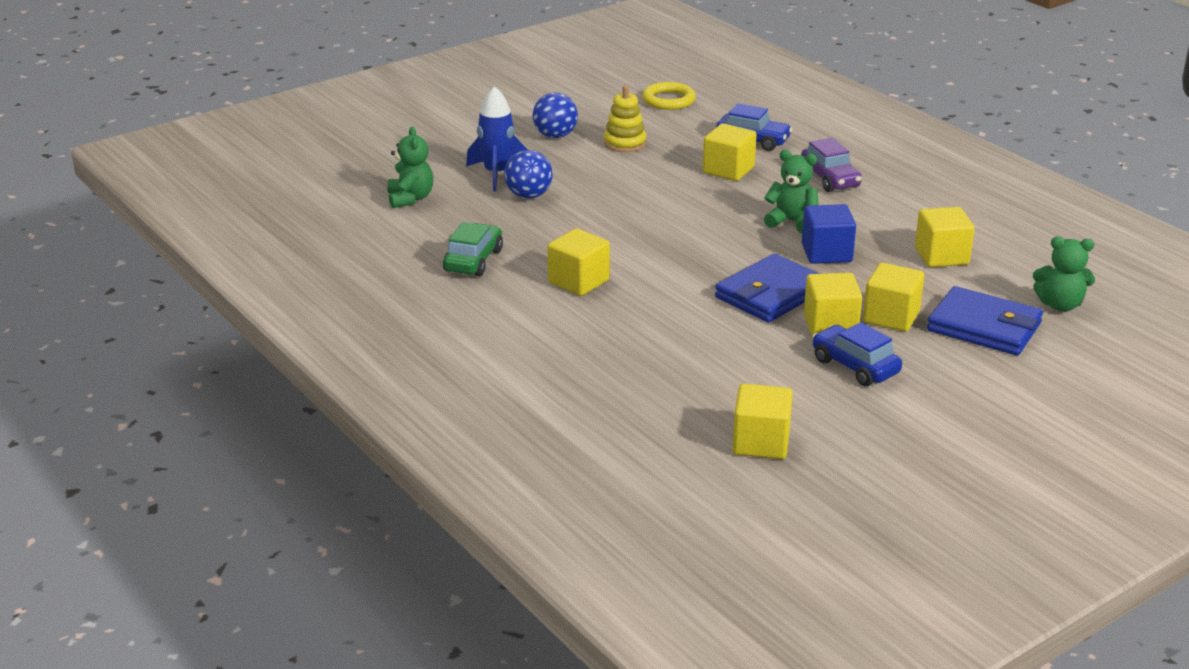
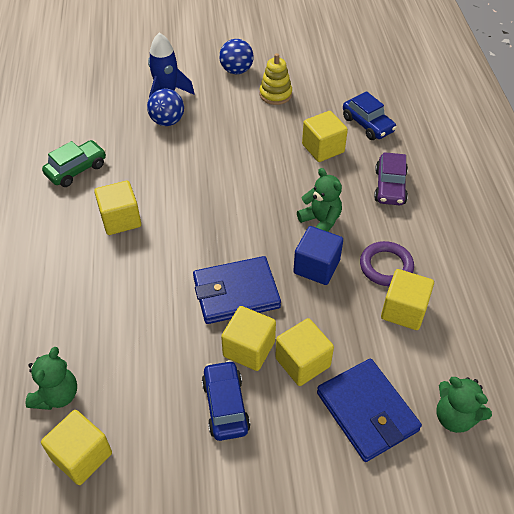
camera: 30 degrees right, 20 degrees up
(410, 198) = (94, 96): green teddy bear -> green teddy bear (57, 395)
(668, 100) = (343, 63): yellow ring -> none
(891, 233) = (386, 266): none -> purple ring

